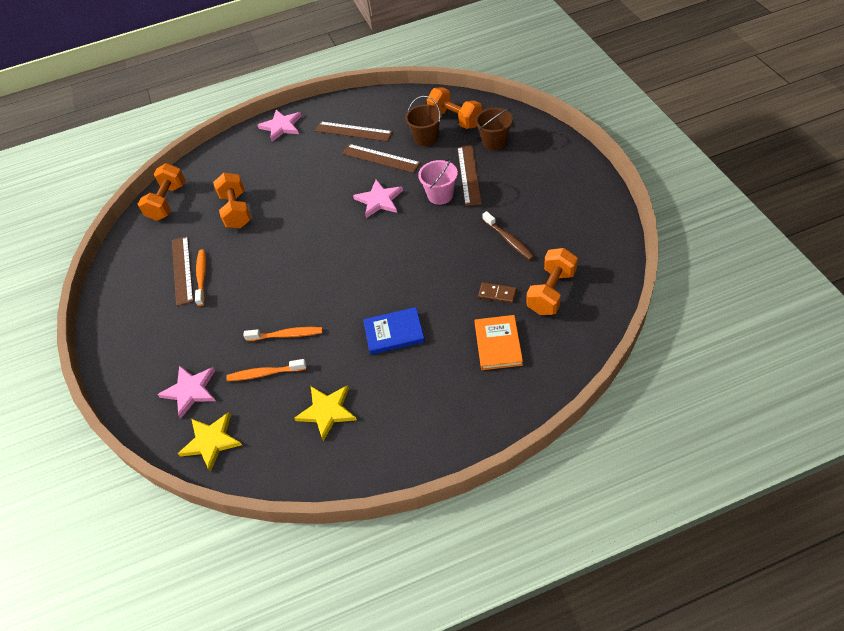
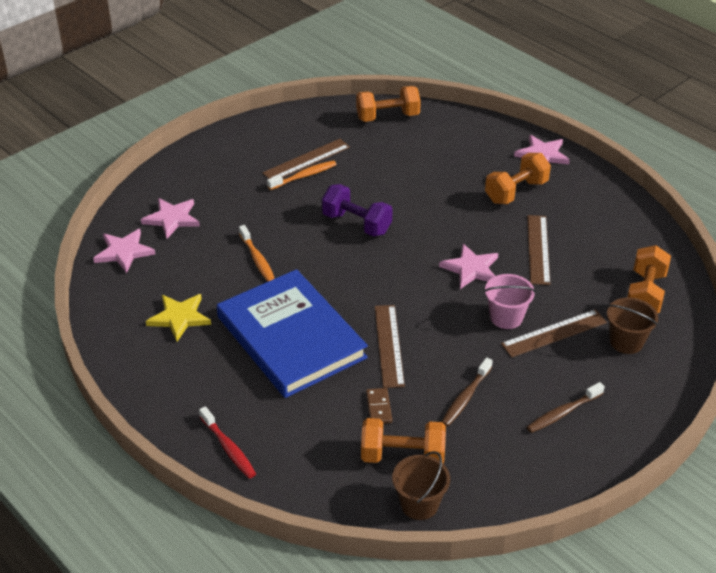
camera: 60 degrees right, 10 degrees down
(211, 441) = (124, 252): yellow star -> pink star
(236, 211) = (400, 167): orange dumbbell -> orange dumbbell (516, 191)
(265, 373) = (207, 260): orange toothbrush -> none
(285, 256) = (356, 223): none -> purple dumbbell
(353, 131) = (569, 213): brown ruler -> brown ruler (389, 345)
(394, 332) = (291, 337): blue book -> blue book, size x2.15
(426, 138) = (595, 277): brown bucket -> brown bucket (419, 504)
(498, 344) = (308, 426): orange book -> none
(499, 406) = (228, 448): none -> red toothbrush
(545, 192) = (563, 413): none -> brown toothbrush

